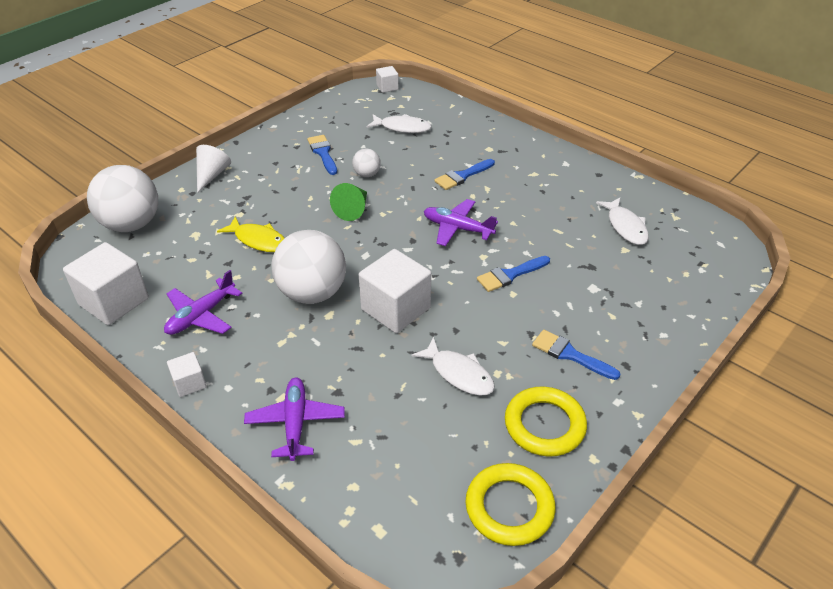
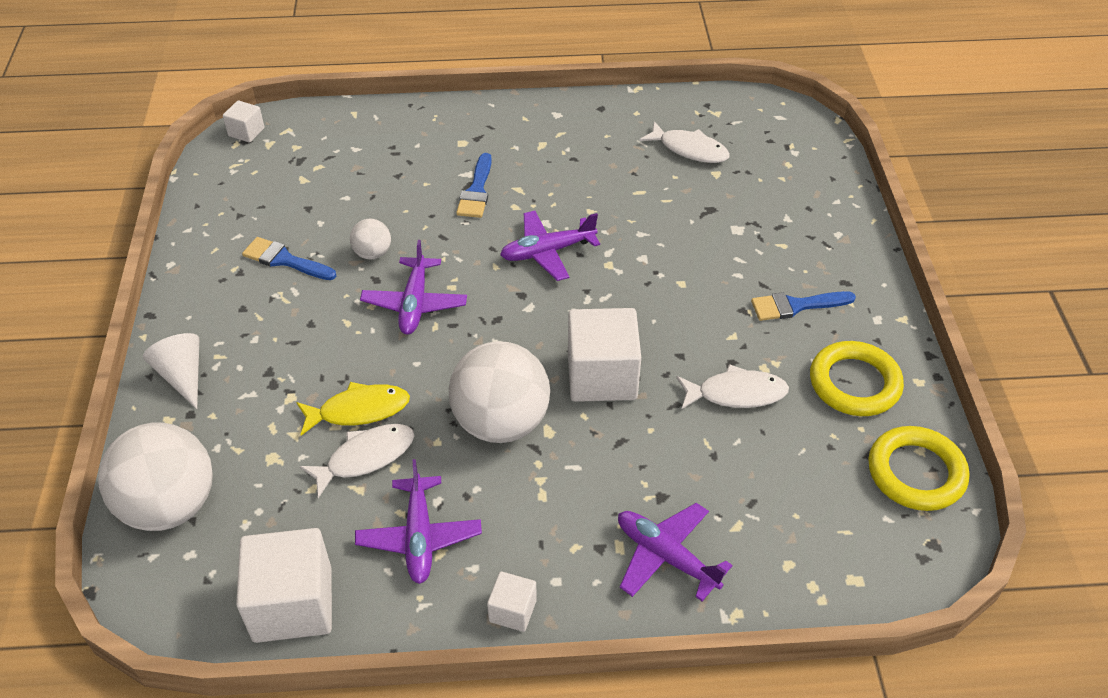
camera: 45 degrees left, 5 degrees up
(353, 210) = (414, 304): green cone -> purple plane
(402, 127) = (335, 173): white fish -> white fish (365, 457)
(510, 275) = (656, 266): blue brush -> none

